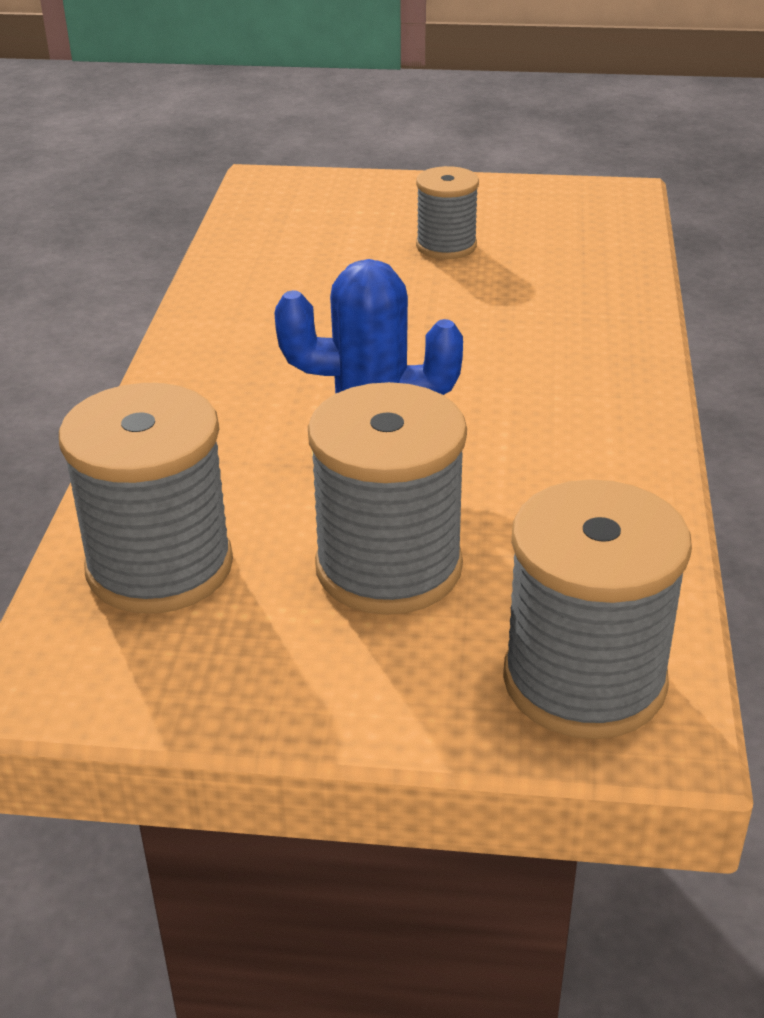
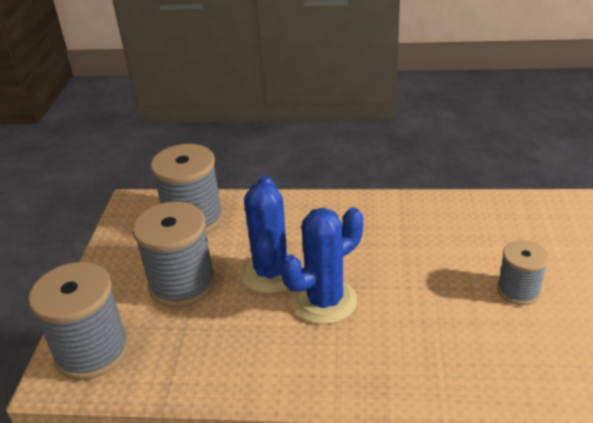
camera: 90 degrees right, 0 degrees up
(455, 399) = (325, 301): none -> blue cactus

